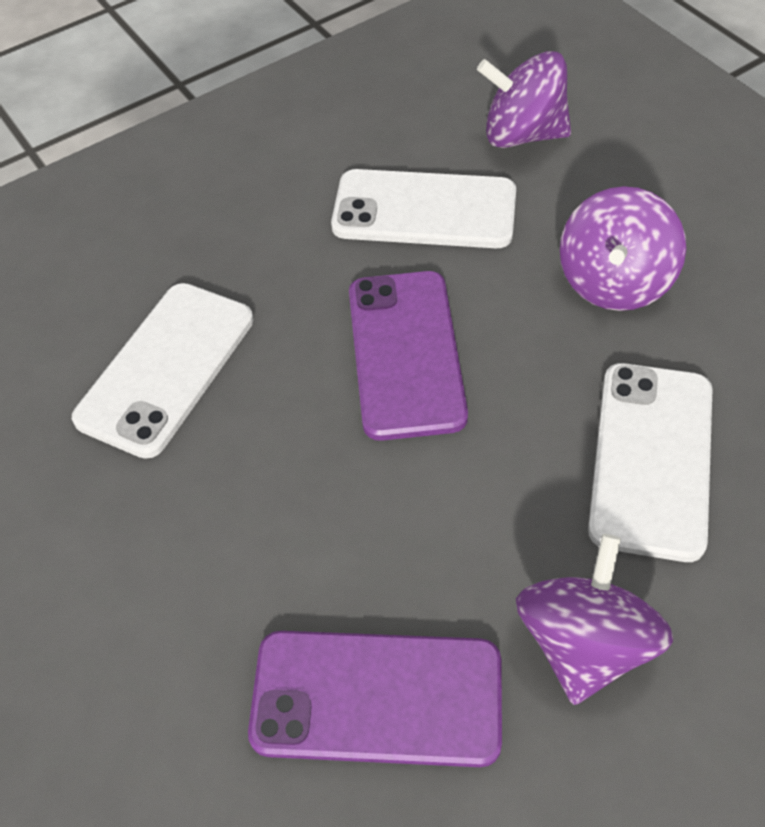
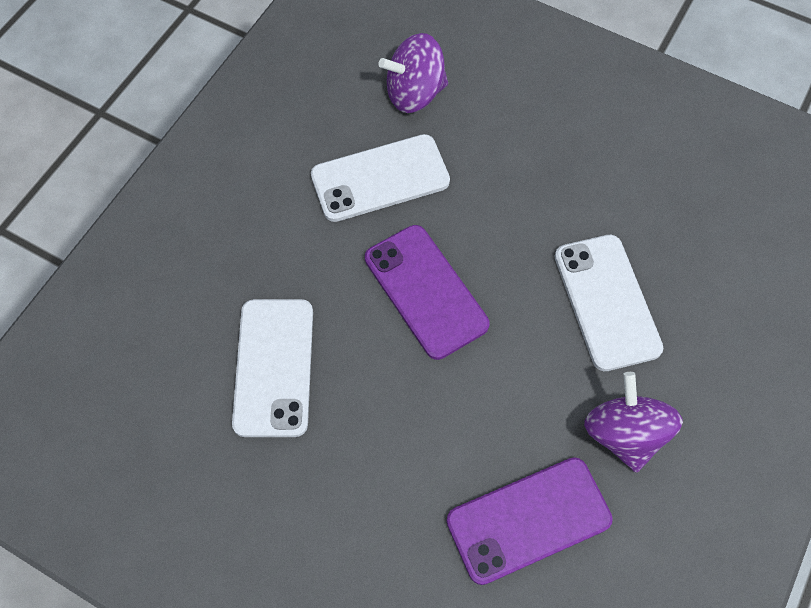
camera: 30 degrees left, 10 degrees up
(614, 282) = (528, 187): purple spinning top -> none

